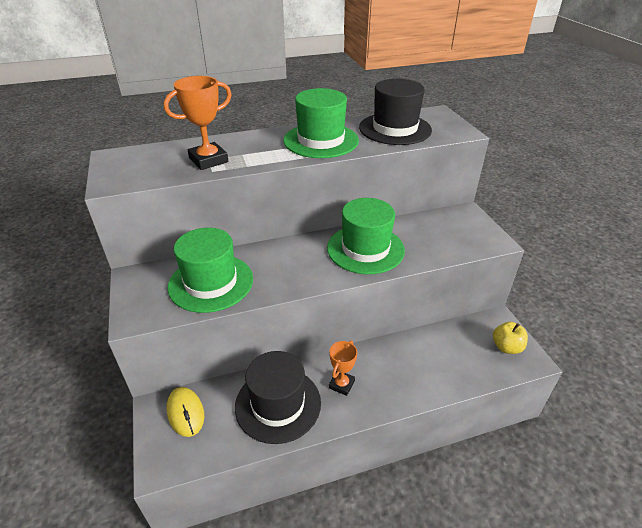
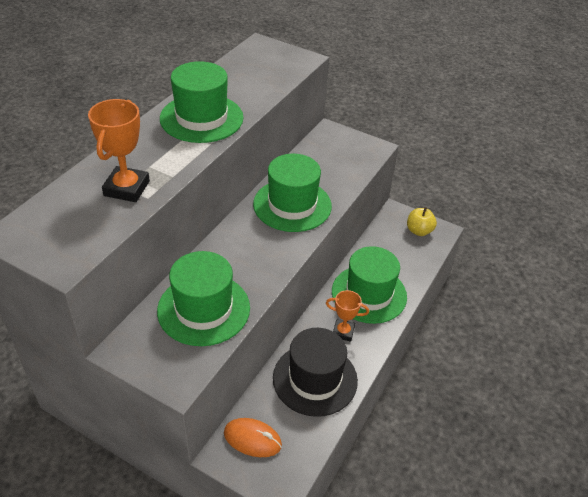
camera: 45 degrees left, 5 degrees up
(185, 413) = (252, 439): yellow mouse -> orange mouse
(341, 384) = (343, 332): orange trophy -> orange trophy turned 60 degrees counterclockwise
(395, 129) = (248, 77): black hat -> none
(398, 369) = (369, 294): none -> green hat

